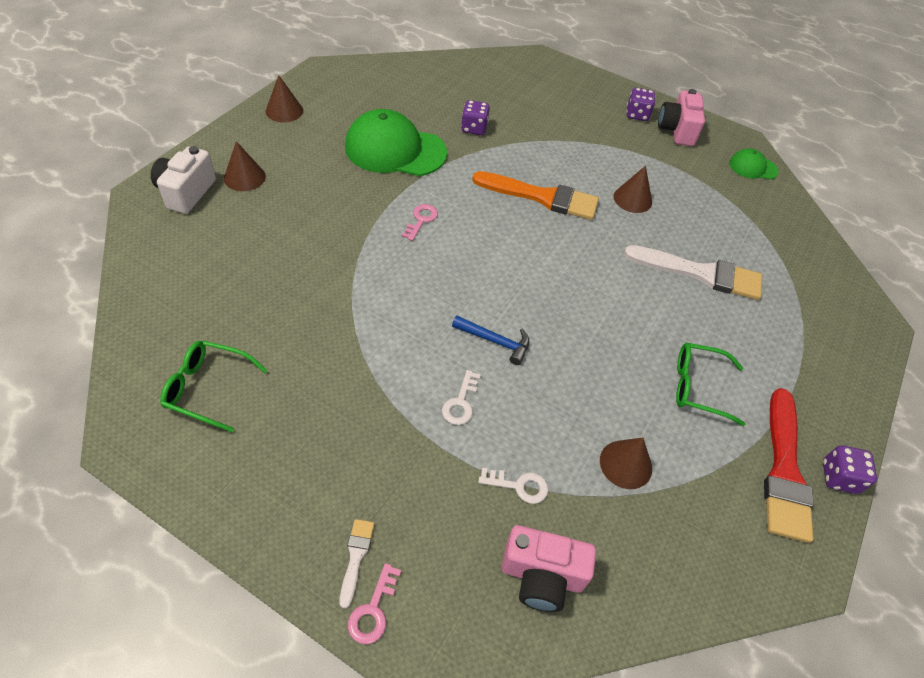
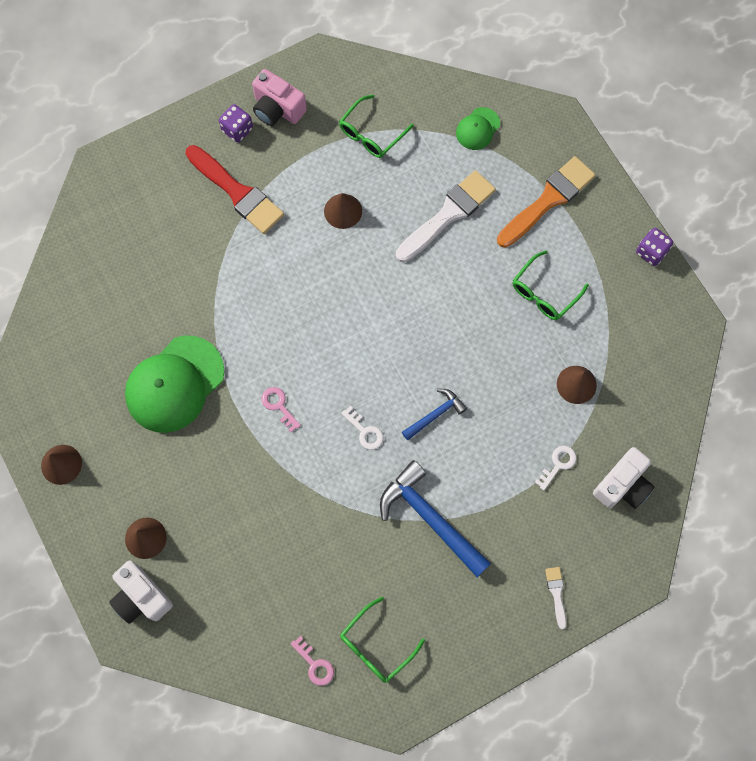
camera: 55 degrees left, 20 degrees up
(356, 557) = (556, 594): white brush -> white brush turned 45 degrees clockwise
(373, 610) = (595, 598): pink key -> pink key (315, 664)
(379, 382) = (430, 518): none -> blue hammer
(461, 402) = (476, 469): white key -> white key (365, 431)
(474, 128) = (180, 295): purple dice -> none
(541, 576) = (622, 485): pink camera -> white camera
(542, 197) = (302, 287): orange brush -> orange brush (548, 200)
(716, 193) = (371, 134): none -> green glasses
(753, 167) = (357, 78): green cap -> green cap (477, 129)
(784, 470) = (630, 284): red brush -> red brush (237, 192)

